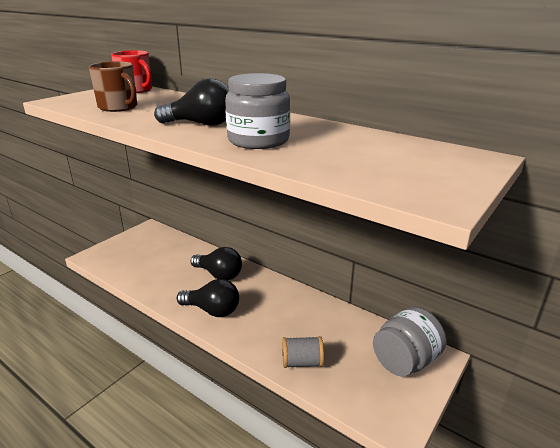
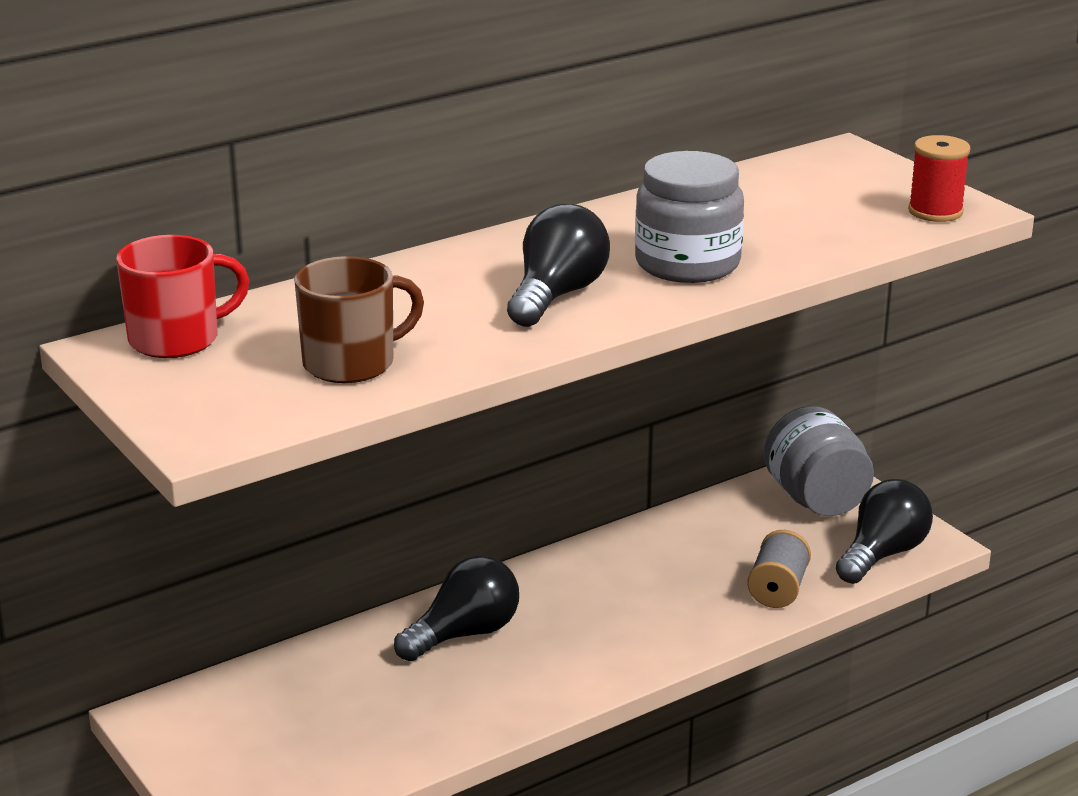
camera: 70 degrees left, 0 degrees up
(212, 310) = (588, 659): black light bulb -> black light bulb (882, 554)
(418, 191) = (935, 211): none -> red spool

